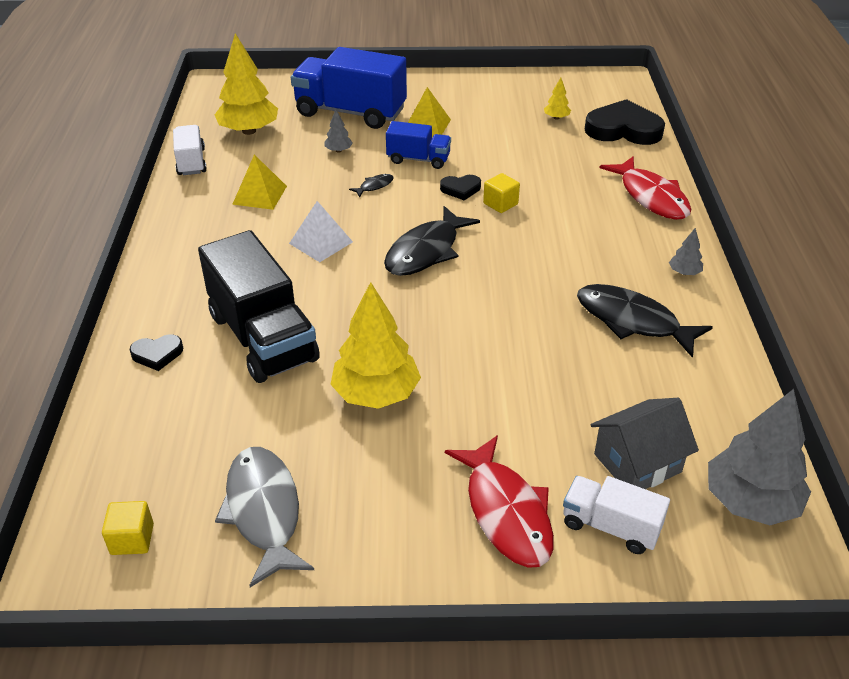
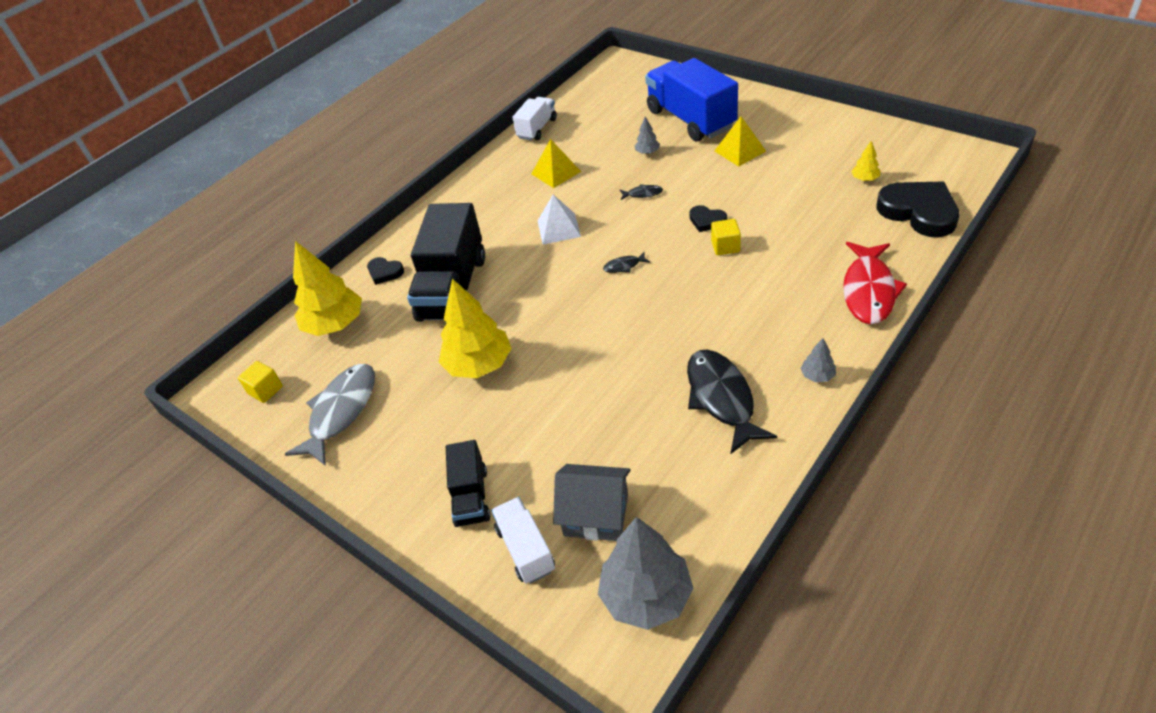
camera: 45 degrees right, 5 degrees up
(249, 131) = (599, 113): yellow tree -> yellow tree (335, 324)
(418, 159) = (701, 181): blue truck -> none
(426, 251) = (624, 266): black fish -> black fish, size x0.43
(506, 512) = (471, 496): red fish -> black truck

